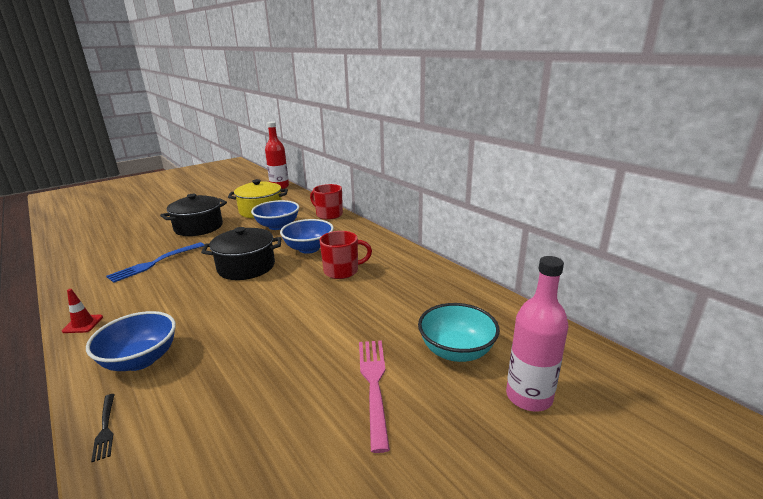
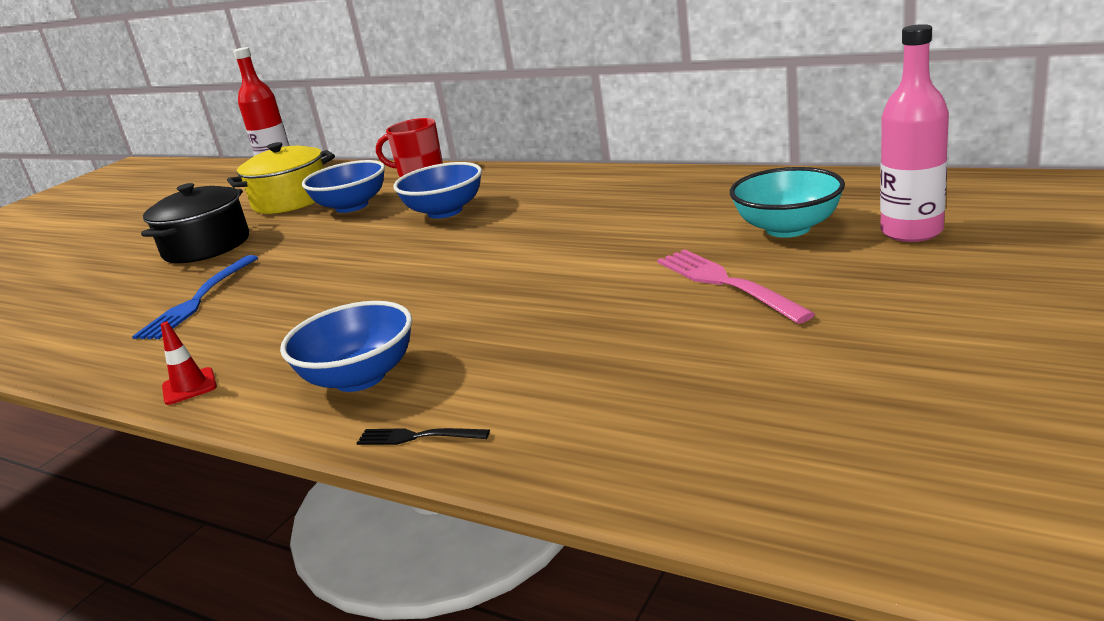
camera: 20 degrees left, 0 degrees up
(105, 428) = (418, 437): black fork -> black fork turned 150 degrees clockwise
(246, 267) = (372, 256): black pot -> none
(342, 271) = (533, 215): red mug -> none

